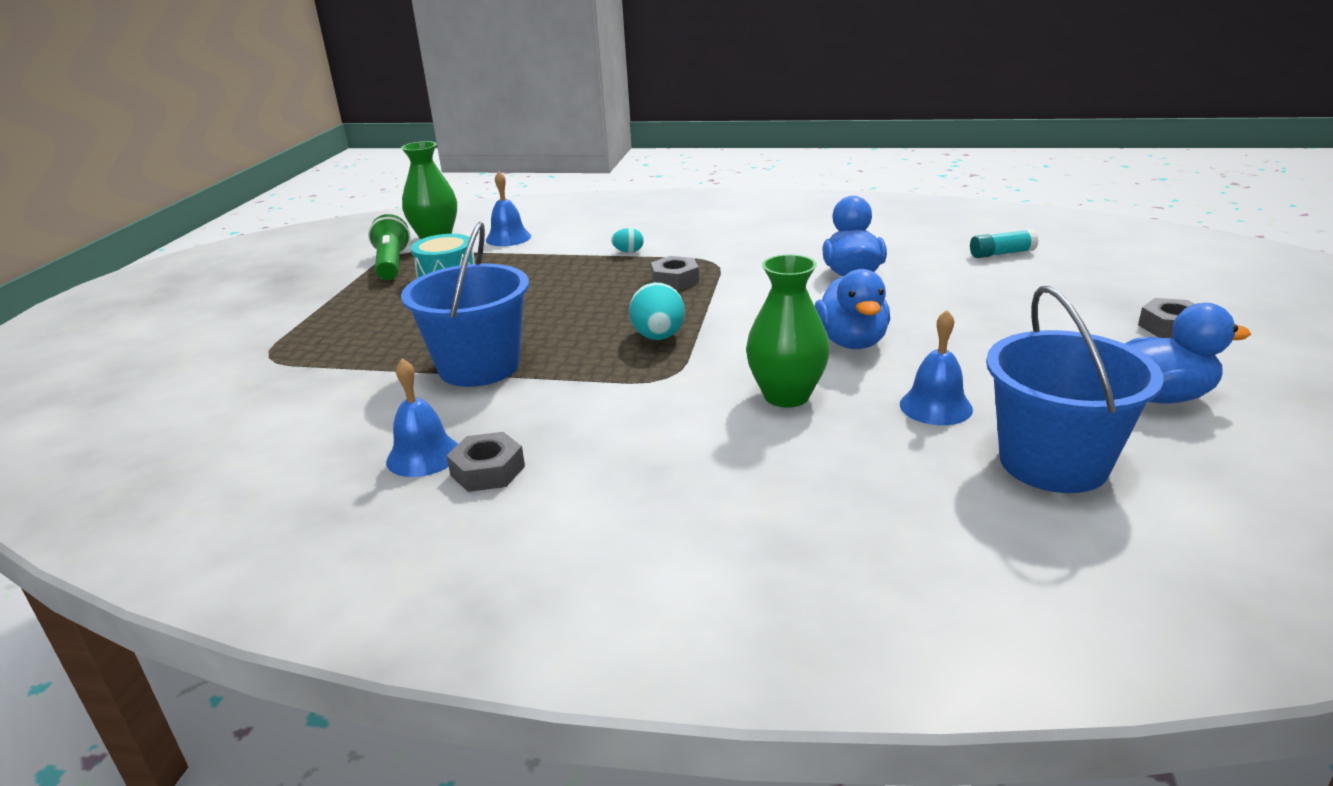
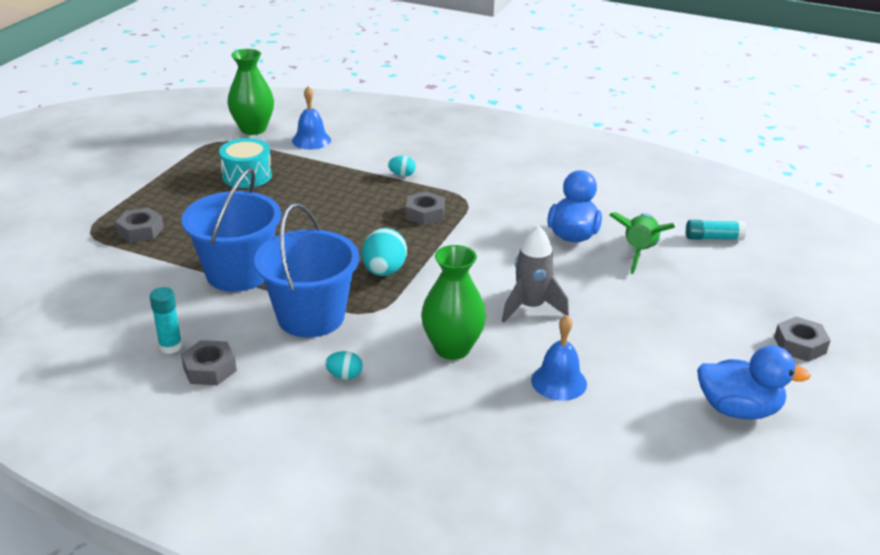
camera: 10 degrees right, 5 degrees up
(335, 346) = (140, 231): none -> grey nut
(392, 264) = (209, 152): green flashlight -> none
(423, 456) = (170, 346): blue bell -> turquoise glue stick
(670, 447) = (344, 376): none -> turquoise egg
(851, 342) = (531, 307): blue duck -> grey rocket
(934, 277) = (639, 252): none -> green rocket
(1053, 463) = (614, 449): blue bucket -> blue bucket (311, 316)

